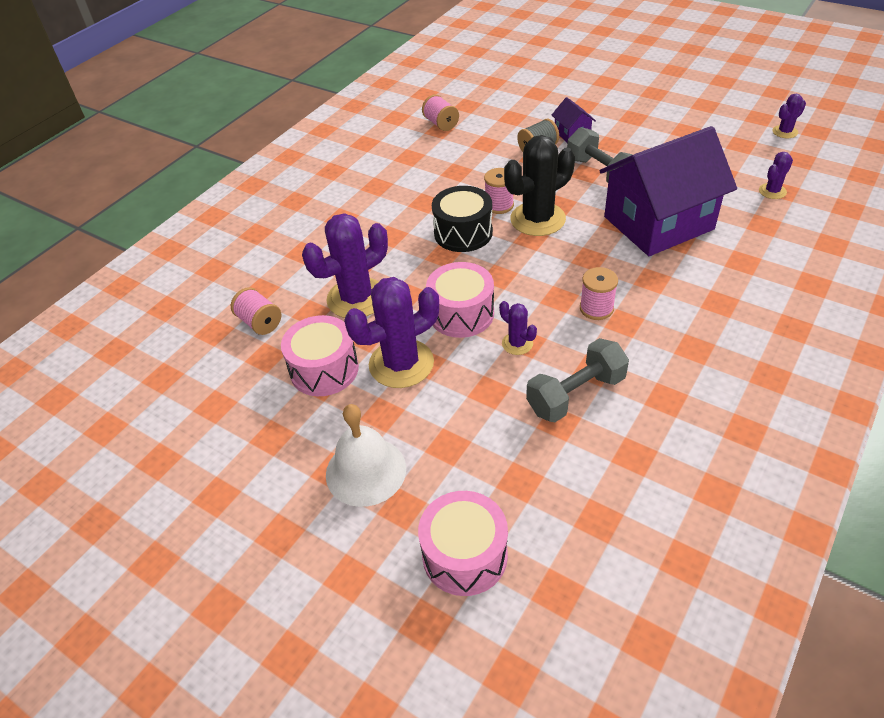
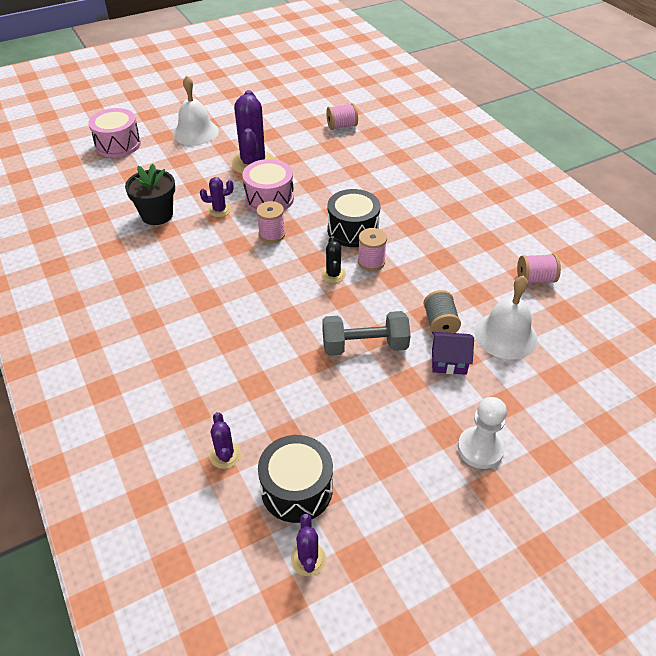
camera: 115 degrees right, 0 degrees up
(324, 369) = (278, 137): pink drum -> none
(356, 298) = (327, 164): purple cactus -> none
(519, 120) = (505, 335): none -> white bell
(538, 219) = (333, 274): black cactus -> black cactus, size x0.48
(576, 394) = (157, 215): grey dumbbell -> black flower pot
(596, 308) = (210, 257): pink spool -> pink spool (272, 234)
(631, 103) = (480, 449): none -> white pawn
(658, 223) = (261, 341): purple house -> none
(751, 153) = (297, 489): none -> black drum

